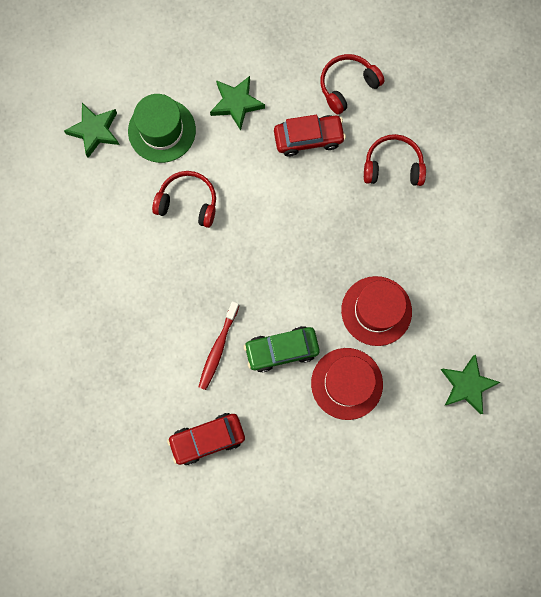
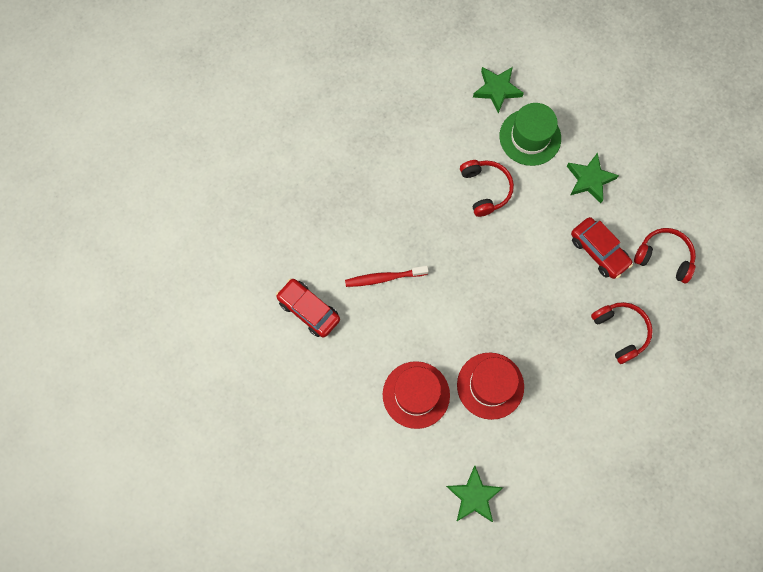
camera: 60 degrees right, 5 degrees down
(281, 350) = (412, 328): green car -> none

